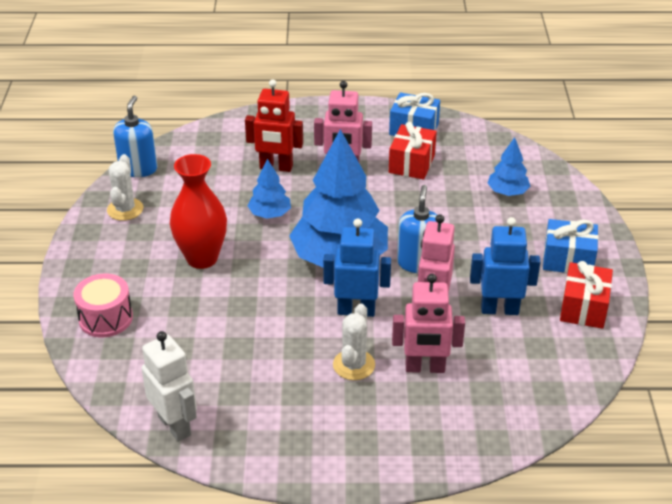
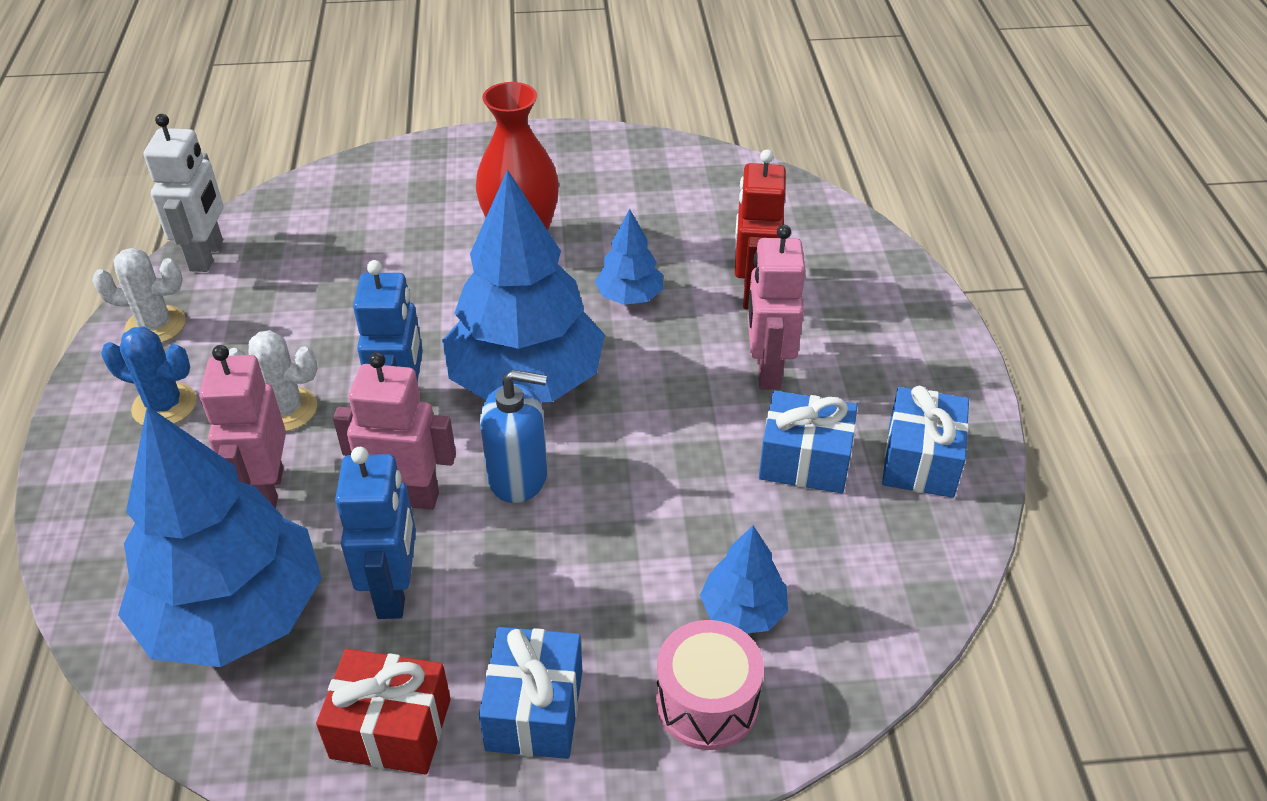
camera: 85 degrees right, 5 degrees up
(106, 318) = (403, 178): pink drum -> pink drum (707, 703)
(125, 209) = (623, 163): white cactus -> white cactus (155, 325)
(138, 169) = (718, 162): blue soap dispenser -> none
(175, 425) = (207, 256): white robot -> white robot turned 45 degrees counterclockwise
(343, 428) = (164, 405): none -> blue cactus
(411, 164) = (804, 460): red gift -> blue gift
(518, 372) = (235, 614): none -> blue tree

